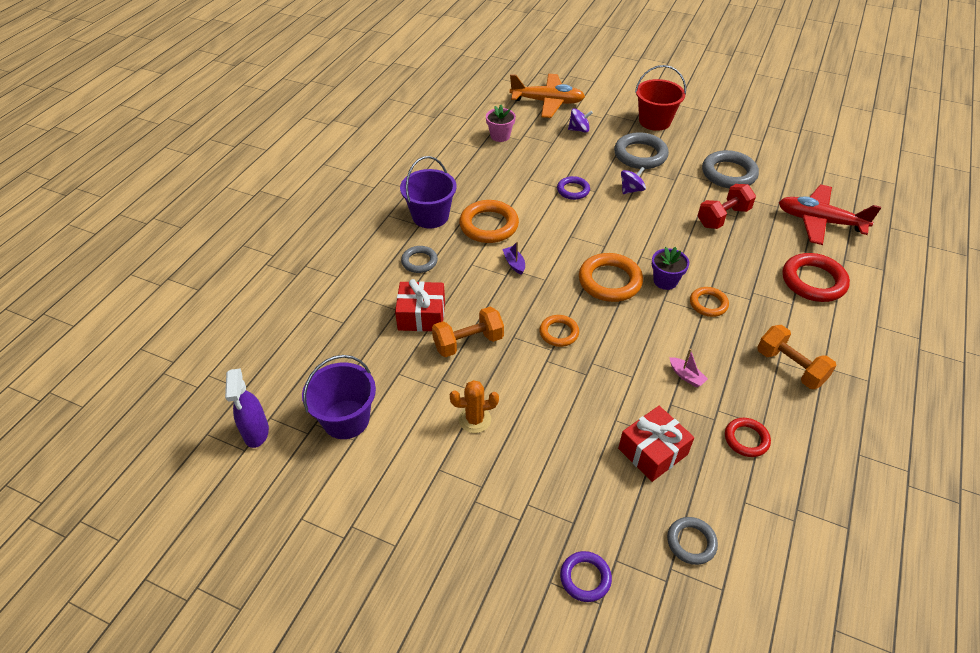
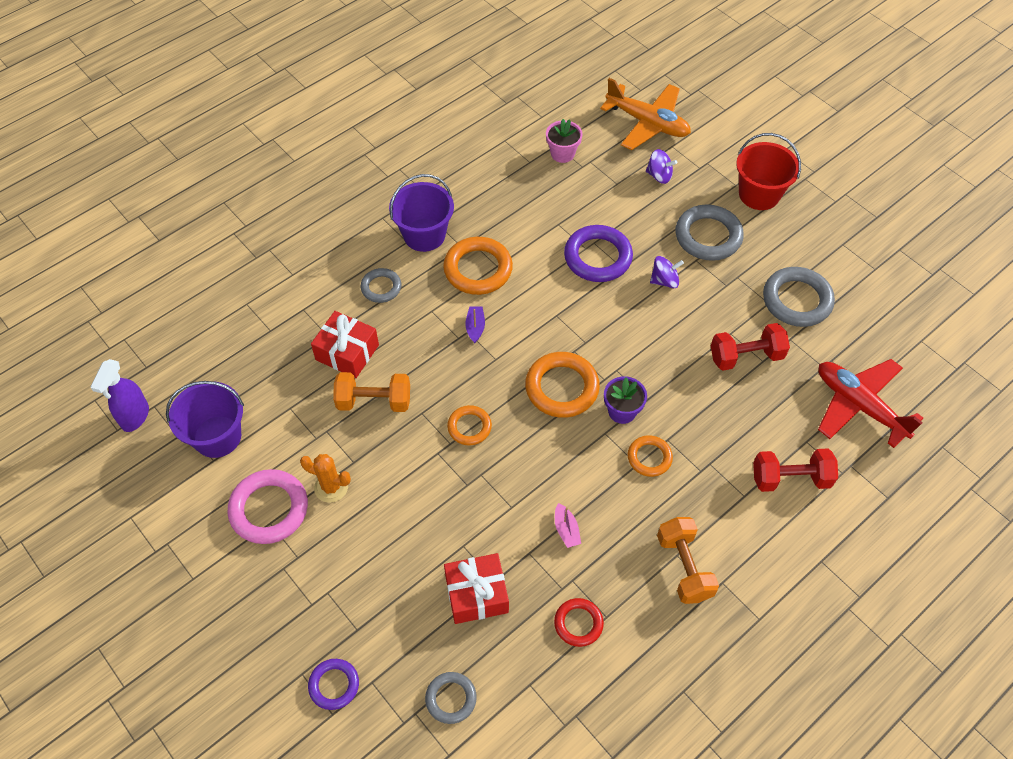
camera: 25 degrees right, 10 degrees up
(431, 458) = (269, 509): none -> pink ring
(573, 190) = (598, 257): purple ring -> purple ring, size x1.71
(813, 281) = (790, 478): red ring -> red dumbbell

